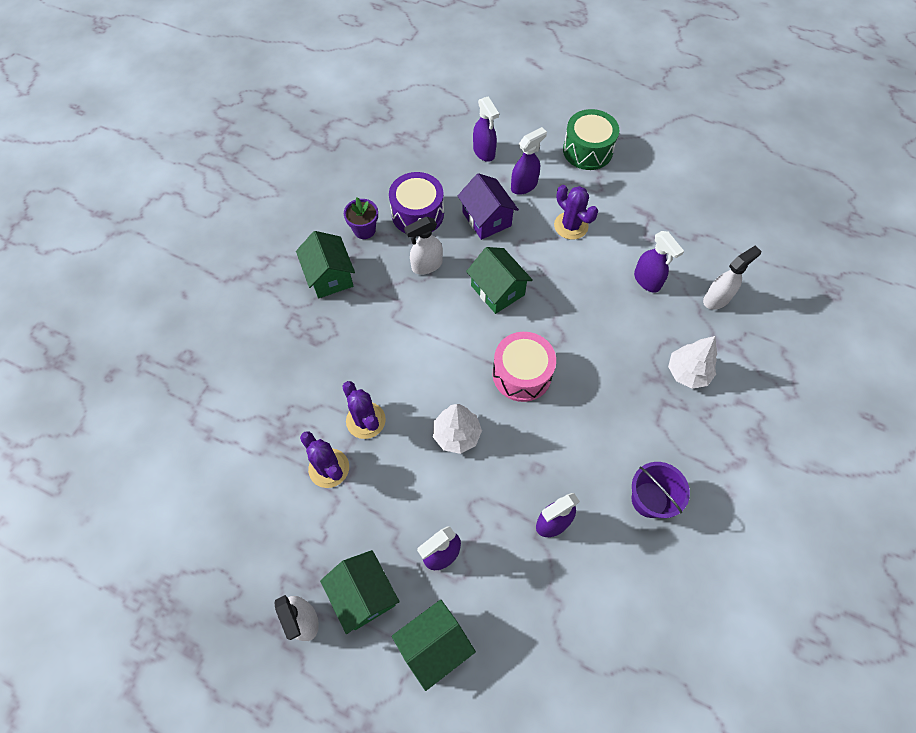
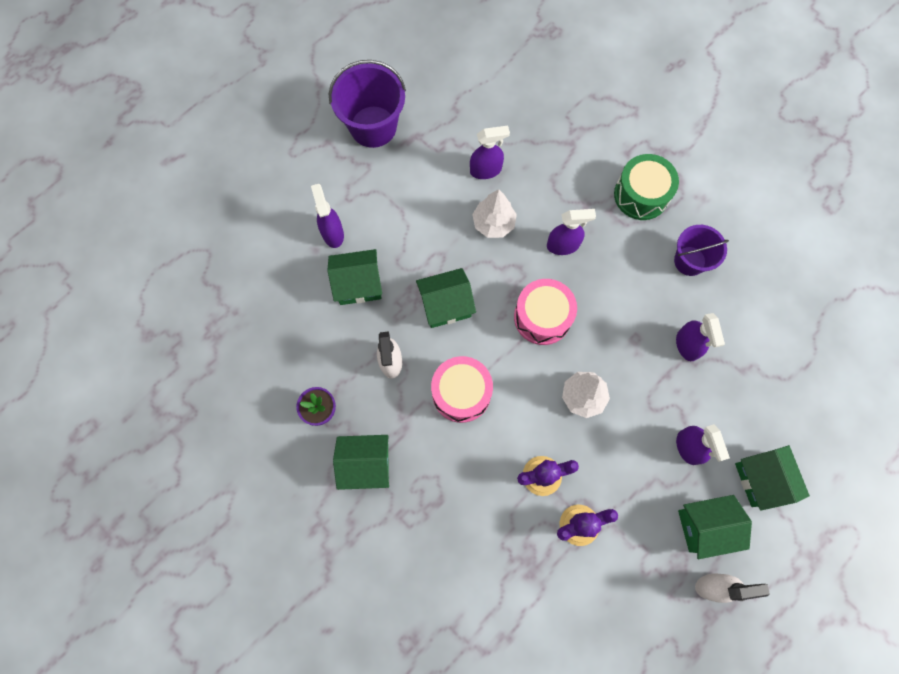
camera: 70 degrees left, 10 degrees up
(417, 214) = (323, 350): purple drum -> none
(420, 328) = (461, 393): none -> pink drum
(484, 152) = (272, 255): purple spray bottle -> purple spray bottle (563, 245)
(486, 219) = (358, 284): purple house -> green house
(571, 226) = (399, 210): purple cactus -> none
(587, 150) = (315, 156): green drum -> green drum (641, 195)
(639, 181) = (373, 126): none -> purple bucket
(687, 373) = (588, 180): white tree -> white tree (493, 223)
(717, 299) = (525, 122): white spray bottle -> none

